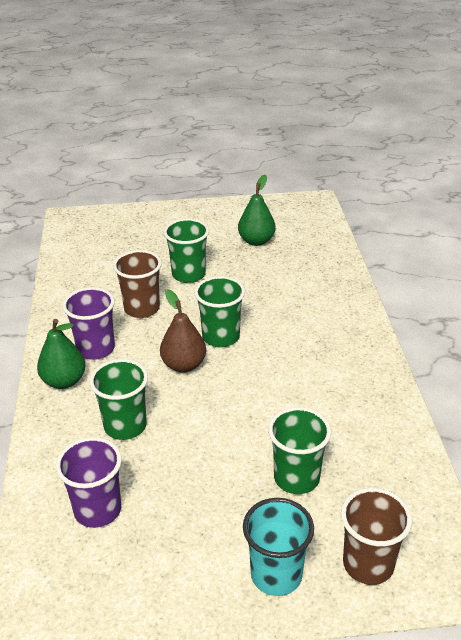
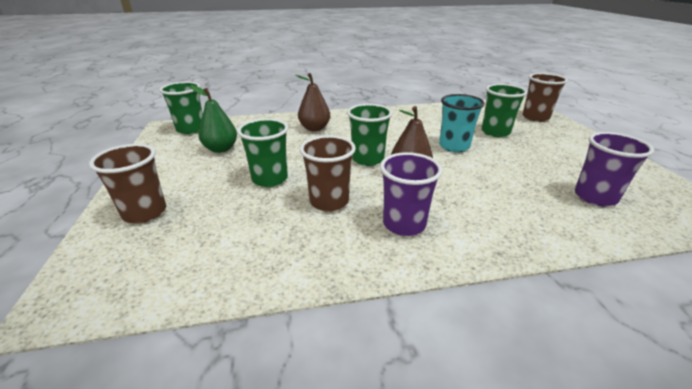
camera: 95 degrees left, 5 degrees down
(64, 381) = (465, 239): green pear -> none
(125, 426) = (500, 194): green cup -> green cup (190, 129)
(150, 224) = (145, 213): none -> brown cup
(276, 575) = (568, 136): turquoise cup -> turquoise cup (454, 146)
(311, 299) = (314, 128): none -> brown pear

